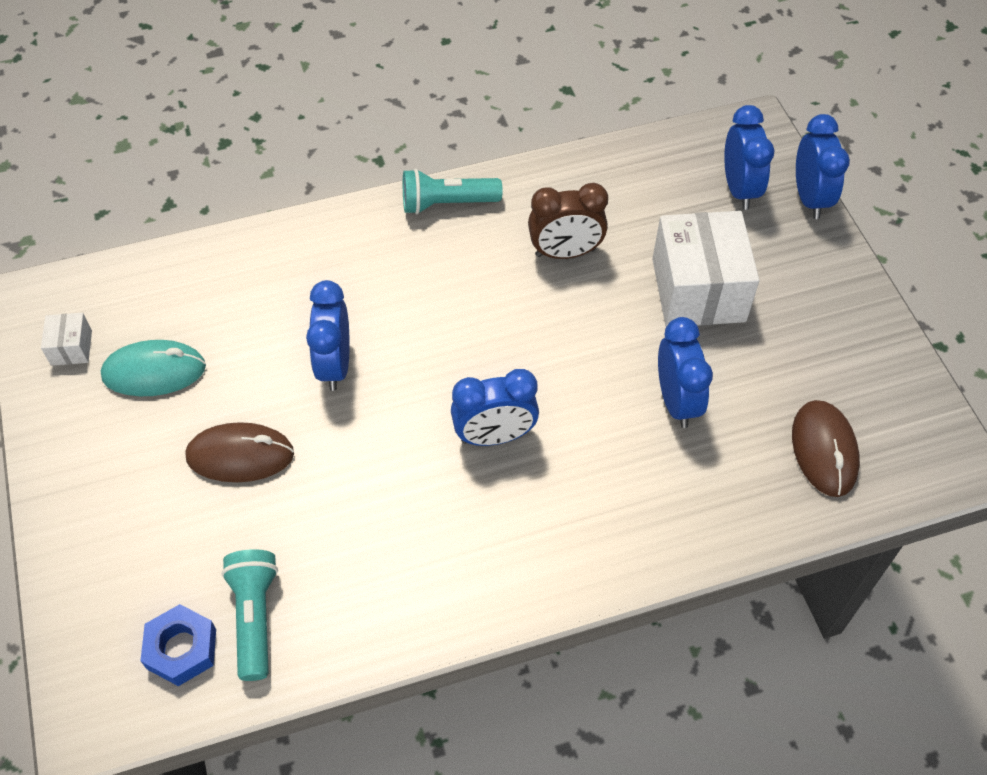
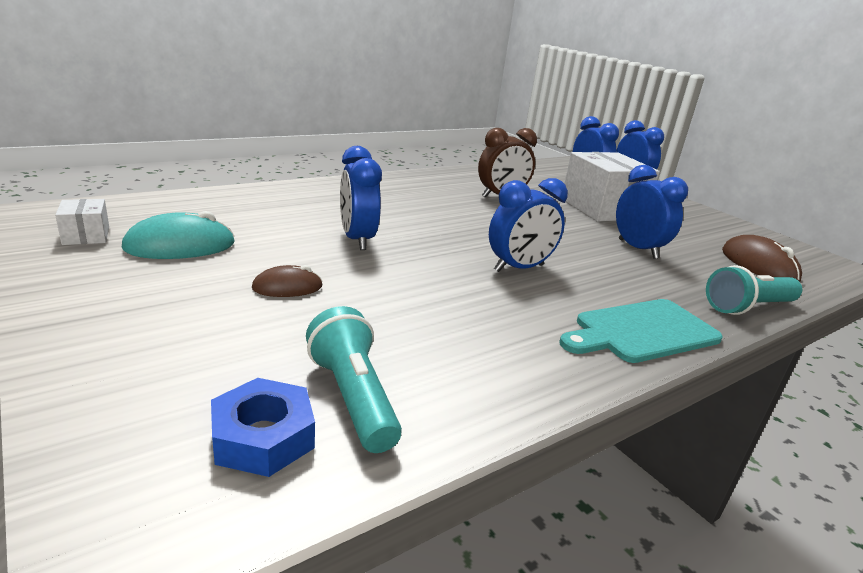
camera: 20 degrees left, 30 degrees down
(240, 455) = (287, 287): brown mouse -> brown mouse, size x0.61
(447, 203) = (404, 180): turquoise flashlight -> turquoise flashlight (748, 307)
(563, 565) = (642, 332): none -> turquoise cutting board

